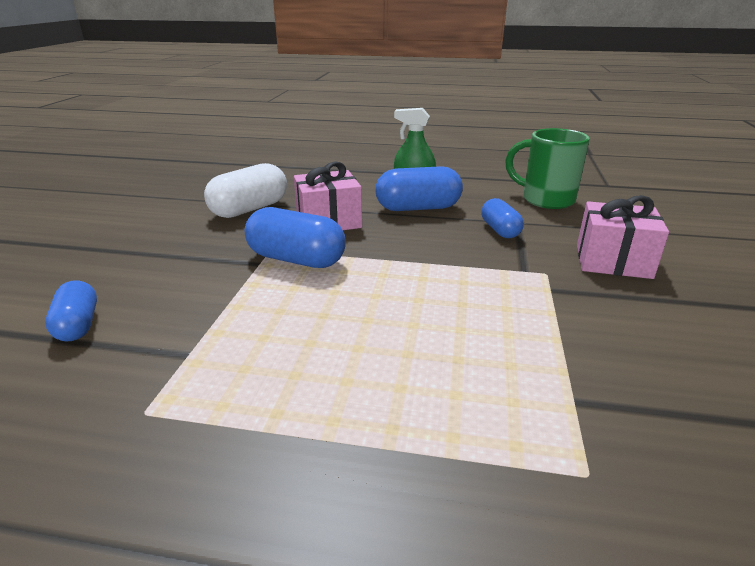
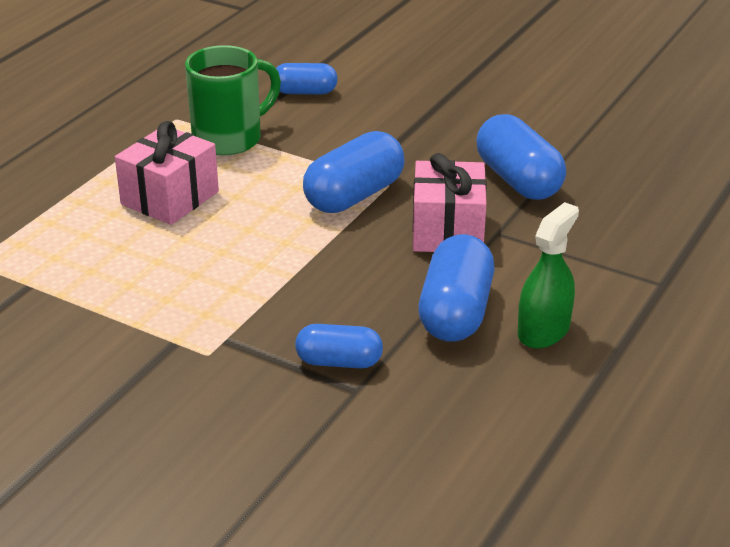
camera: 110 degrees right, 5 degrees up
(249, 209) = (518, 180): white capsule -> blue capsule
(546, 199) = (425, 460): green mug -> green mug (230, 139)
(613, 261) = (193, 423): pink gift -> pink gift (170, 198)

